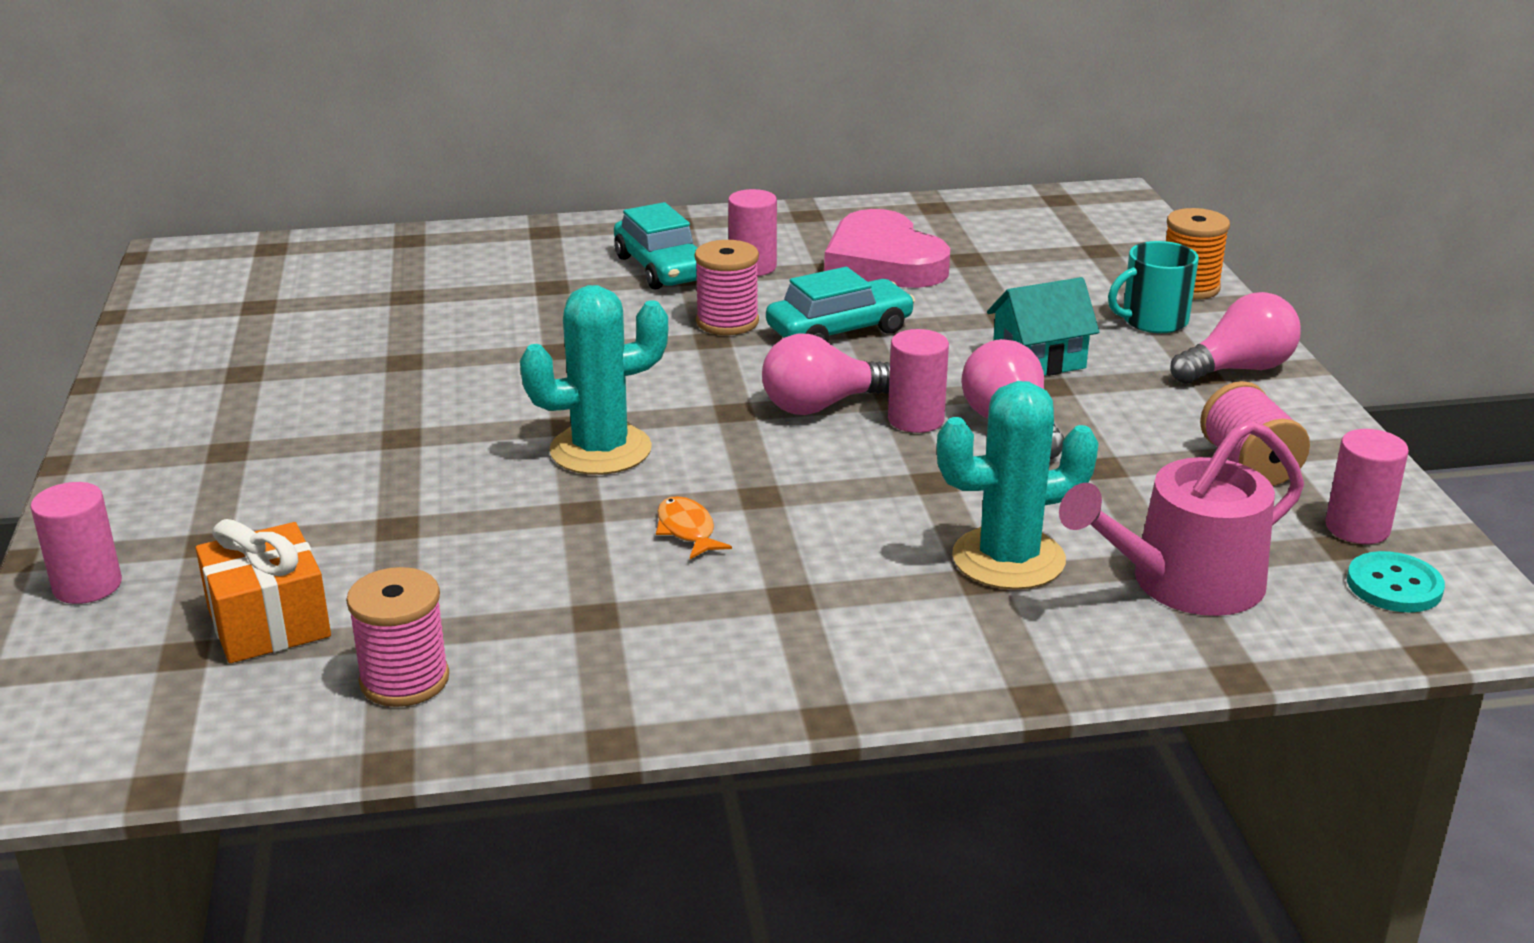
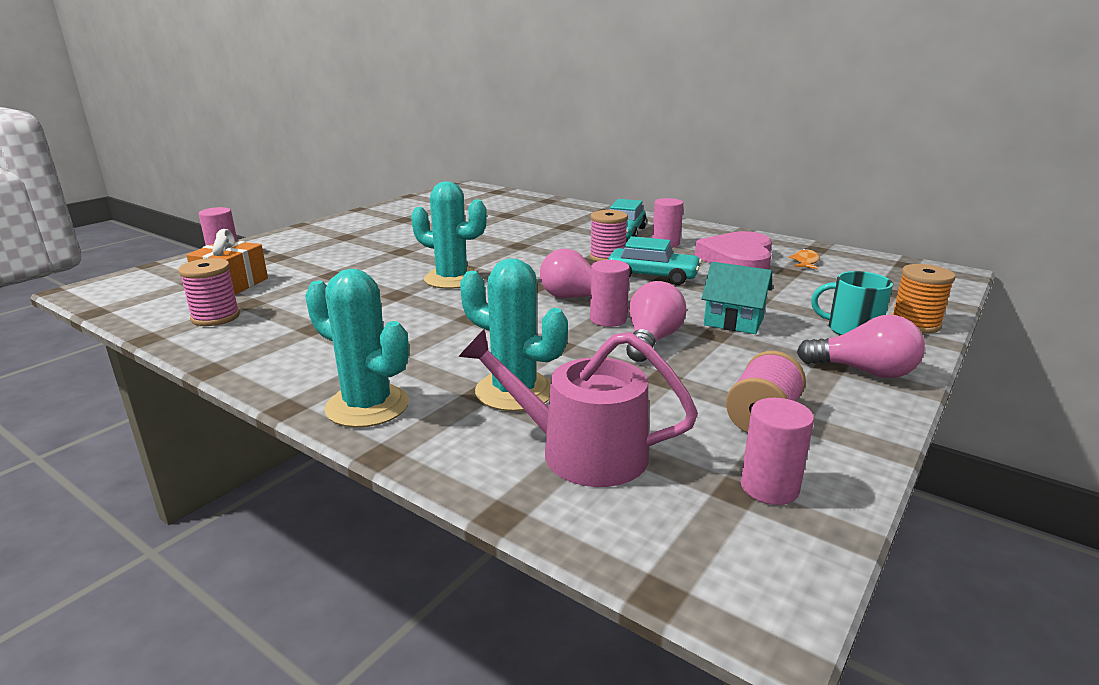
camera: 45 degrees right, 5 degrees down
(687, 530) = (413, 316): orange fish -> orange fish (805, 262)
(907, 662) = (367, 406): none -> turquoise cactus
(1394, 585) = (723, 534): turquoise button -> none

